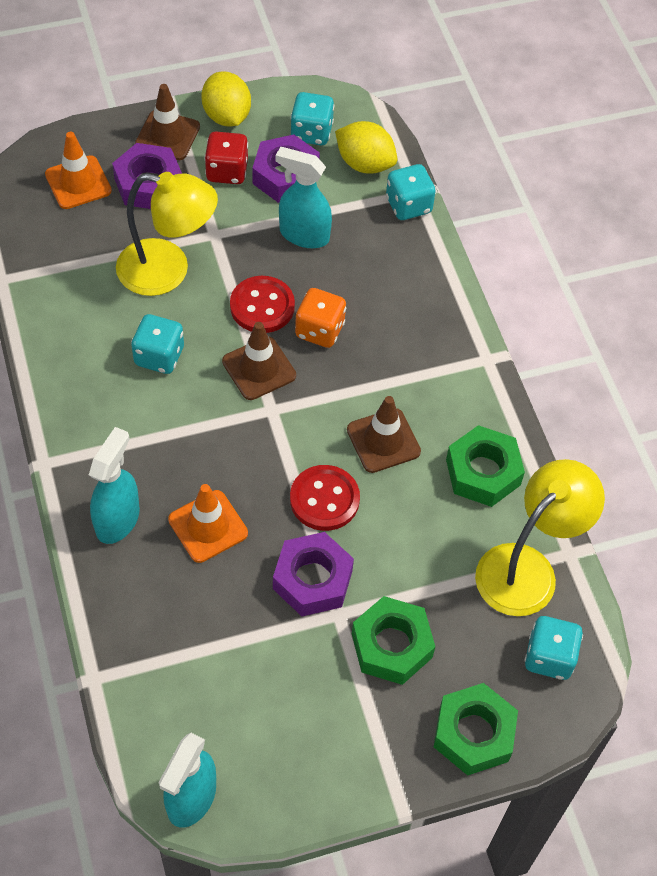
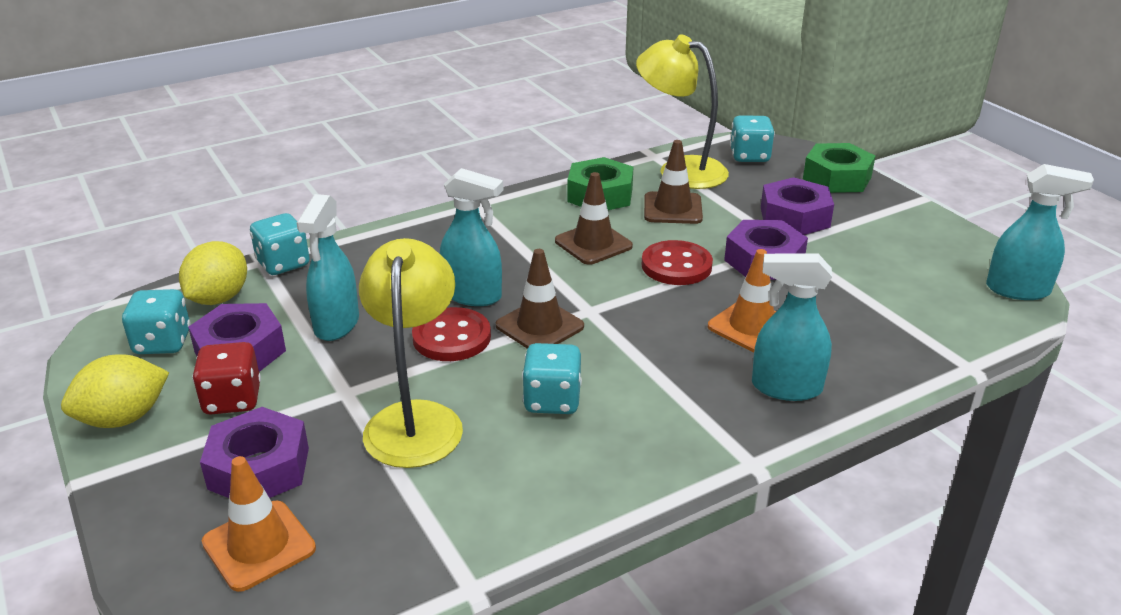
camera: 100 degrees left, 25 degrees down
(167, 135) = (159, 468): brown traffic cone -> brown traffic cone (672, 208)
(319, 330) = (473, 295): orange dice -> turquoise spray bottle
(391, 645) = (794, 217): green nut -> purple nut

